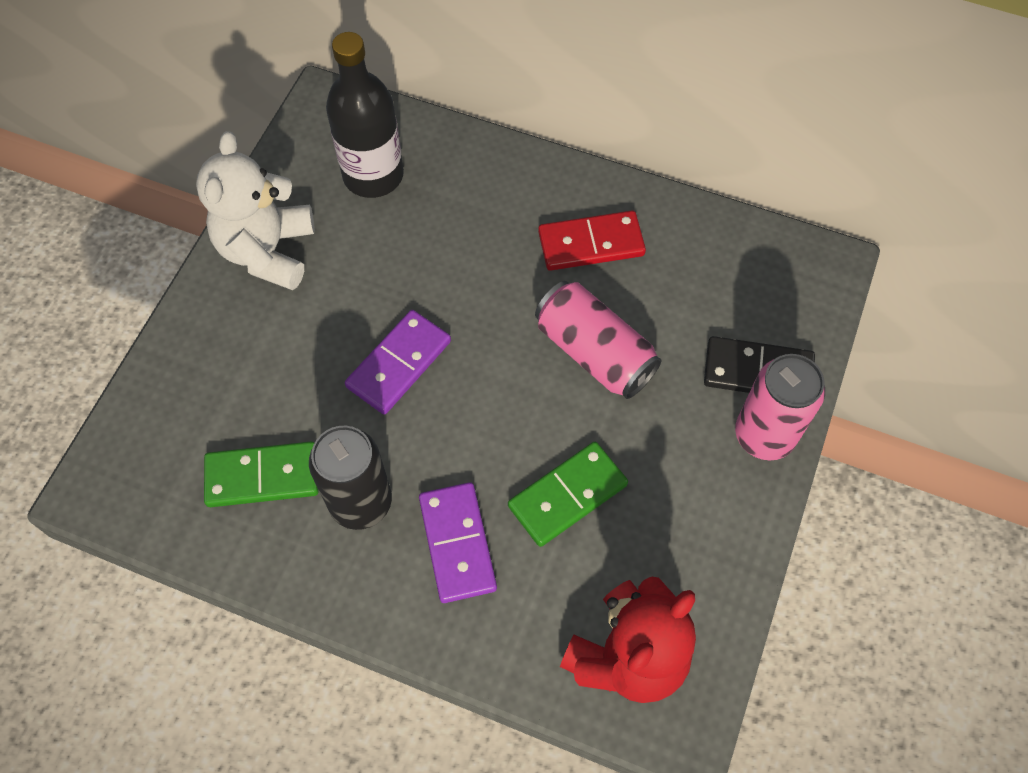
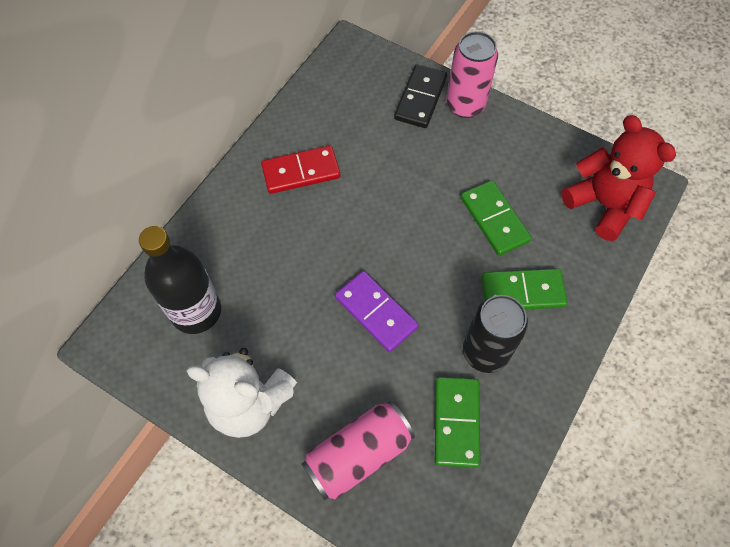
camera: 80 degrees left, 0 degrees up
(457, 543) = (522, 292): purple domino -> green domino
(591, 243) = (301, 172): red domino -> red domino turned 75 degrees clockwise
(594, 352) = (390, 185): pink can -> pink can (358, 455)

